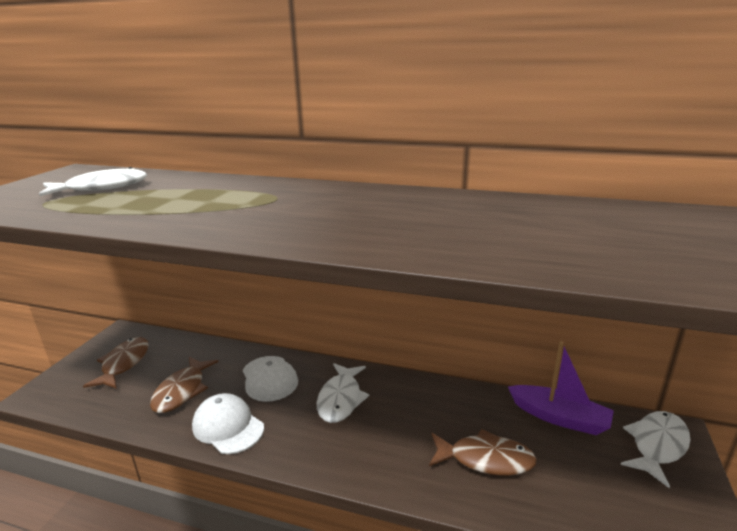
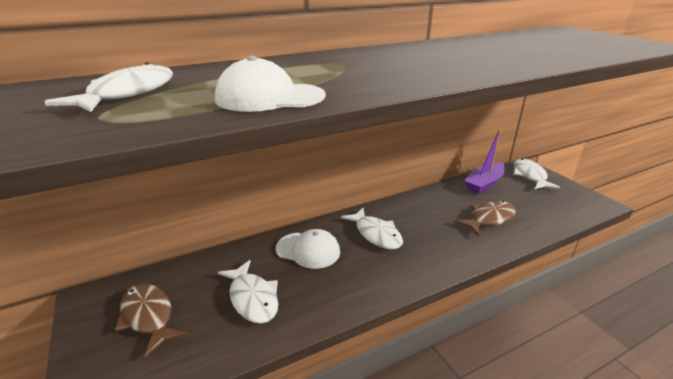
camera: 45 degrees left, 5 degrees up
(182, 391) = (252, 298): brown fish -> white fish
(228, 426) = (334, 294): white cap -> white cap (270, 97)
(559, 417) = (484, 183): purple boat -> purple boat turned 150 degrees clockwise

